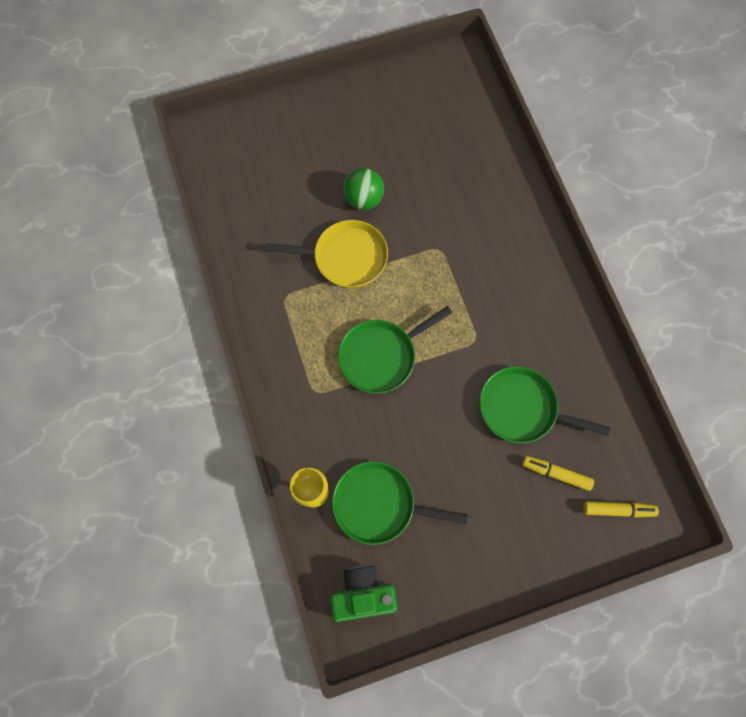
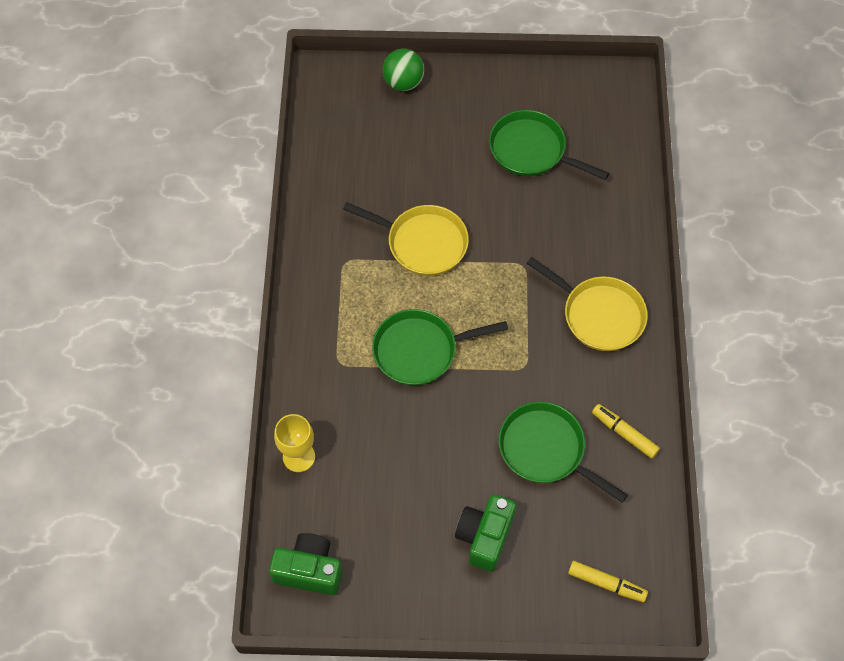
camera: 20 degrees right, 10 degrees down
(364, 199) = (464, 191): green ball -> green ball (403, 82)
(379, 504) = (360, 491): green pan -> green pan (531, 150)
(501, 505) = (485, 537): none -> green camera
(519, 272) = (599, 315): none -> yellow pan
(556, 473) = (555, 525): yellow marker -> yellow marker (624, 433)

